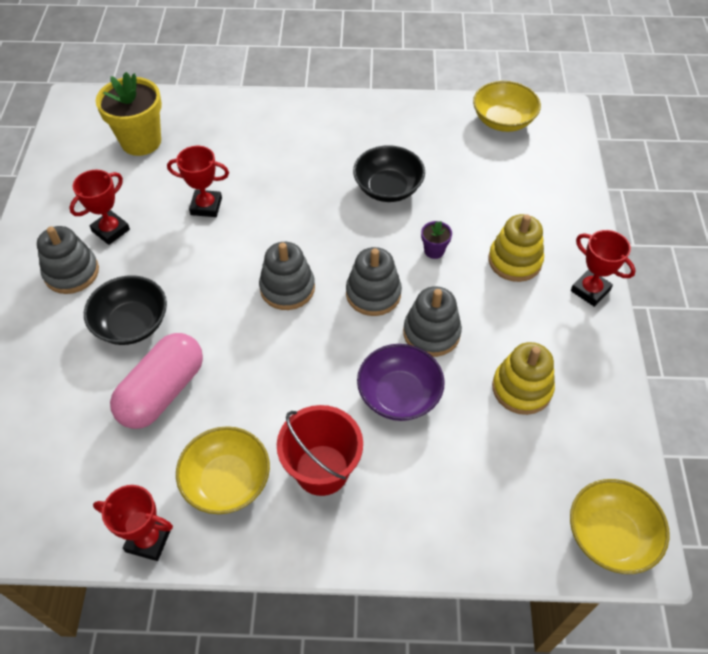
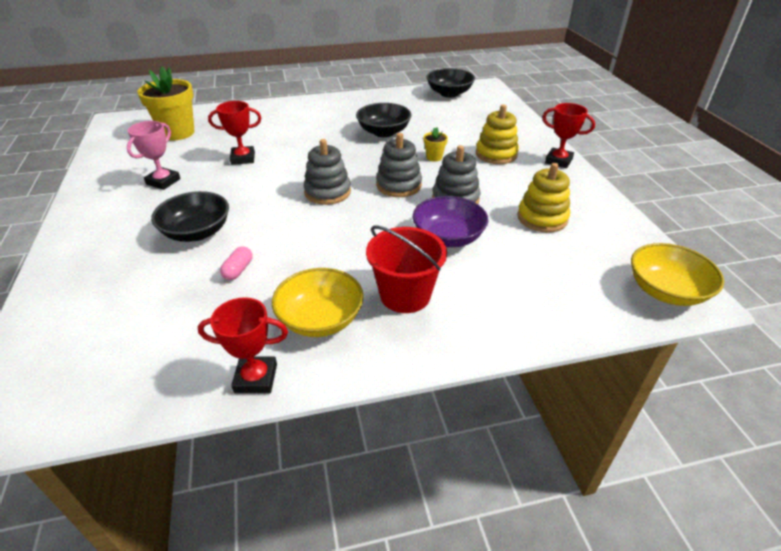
camera: 15 degrees left, 15 degrees down
(71, 272) = (132, 210): grey stacking toy -> none
(111, 230) = (163, 181): red trophy -> pink trophy
(162, 392) = (238, 270): pink capsule -> pink capsule, size x0.42
(434, 251) = (434, 157): purple flower pot -> yellow flower pot
(503, 121) = (449, 93): yellow bowl -> black bowl

